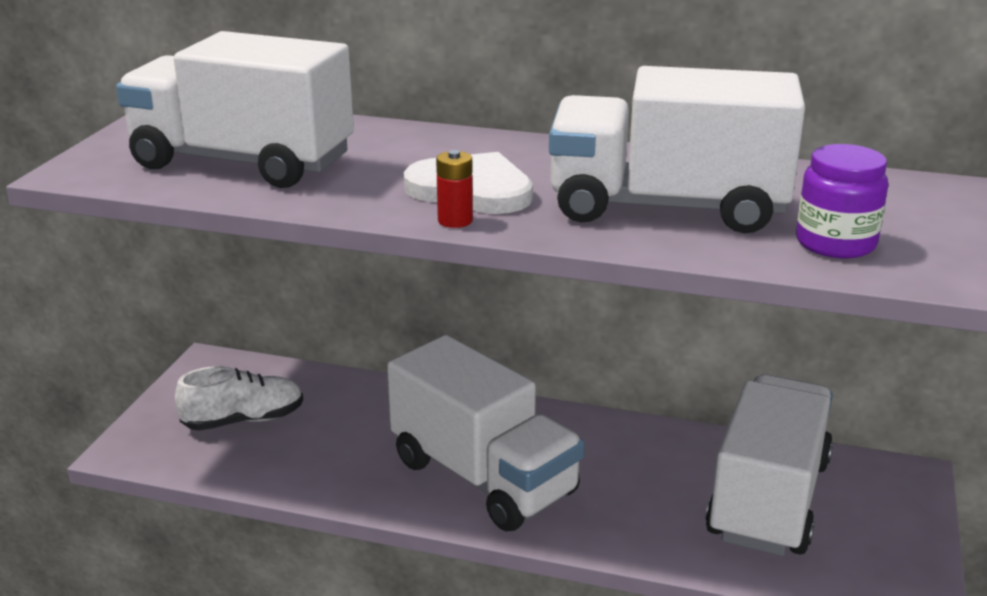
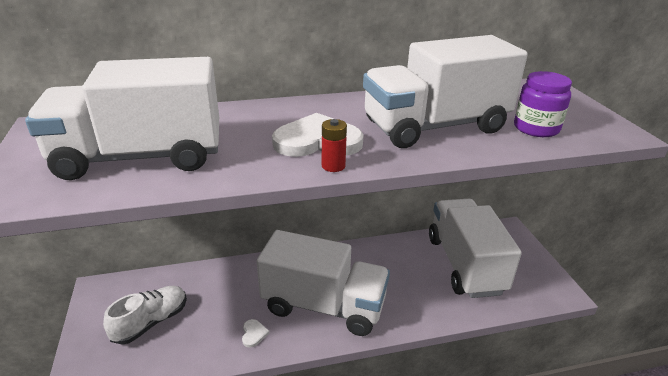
camera: 30 degrees left, 5 degrees up
(359, 477) = (253, 334): none -> white heart

